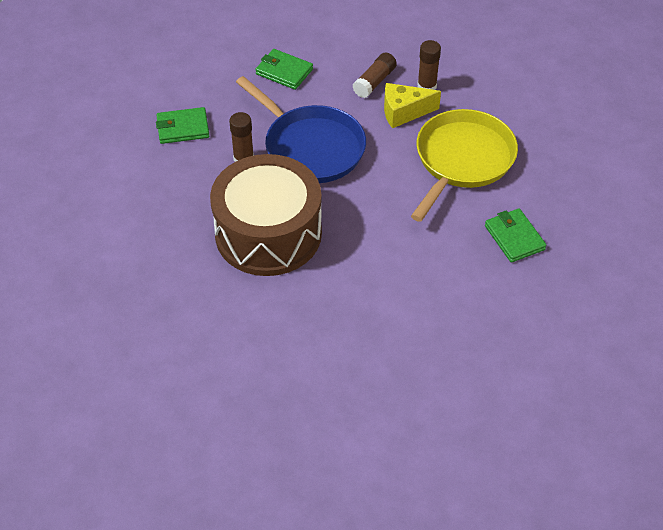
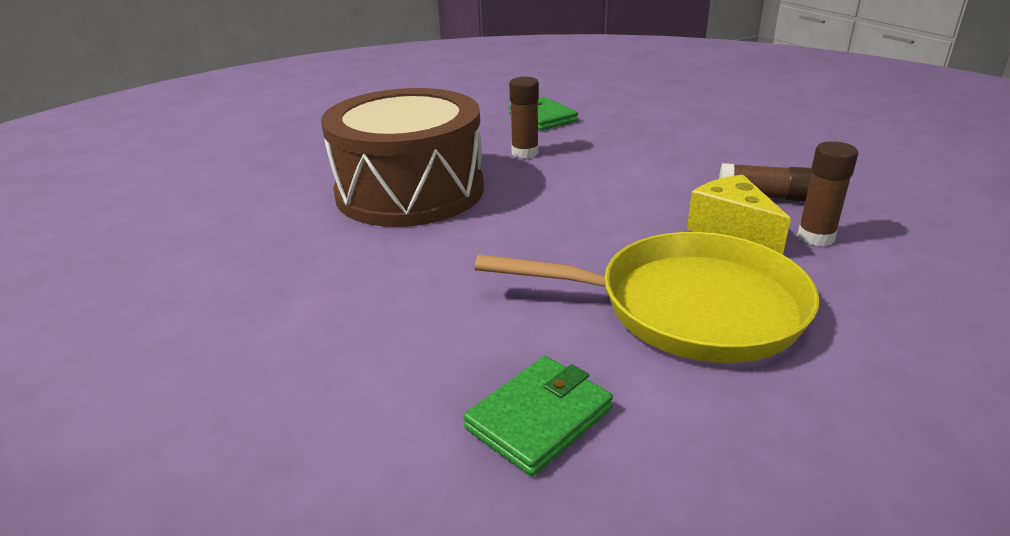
camera: 70 degrees right, 20 degrees down
(284, 72) = (697, 142): green wallet -> none
(311, 147) = (583, 183): blue pan -> none

